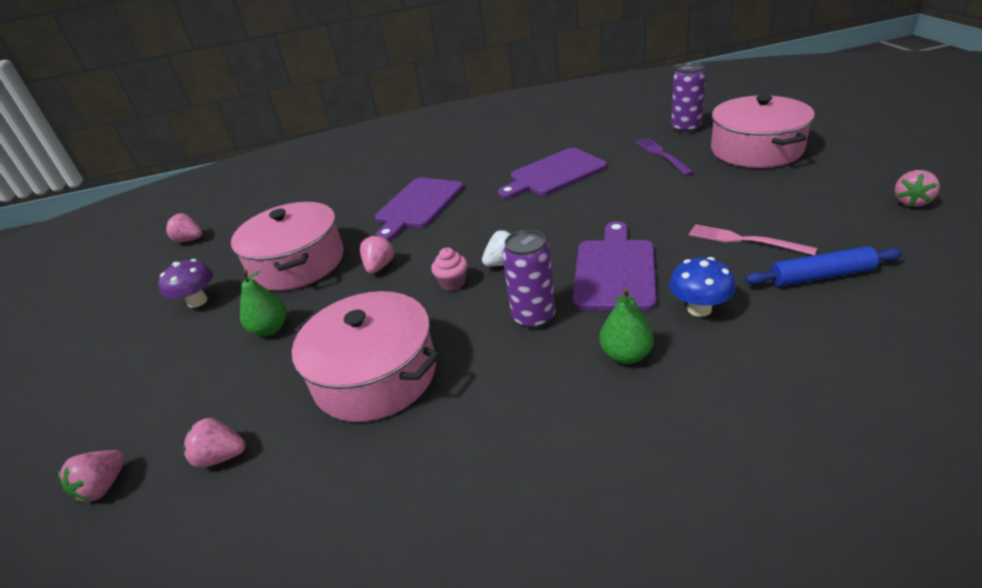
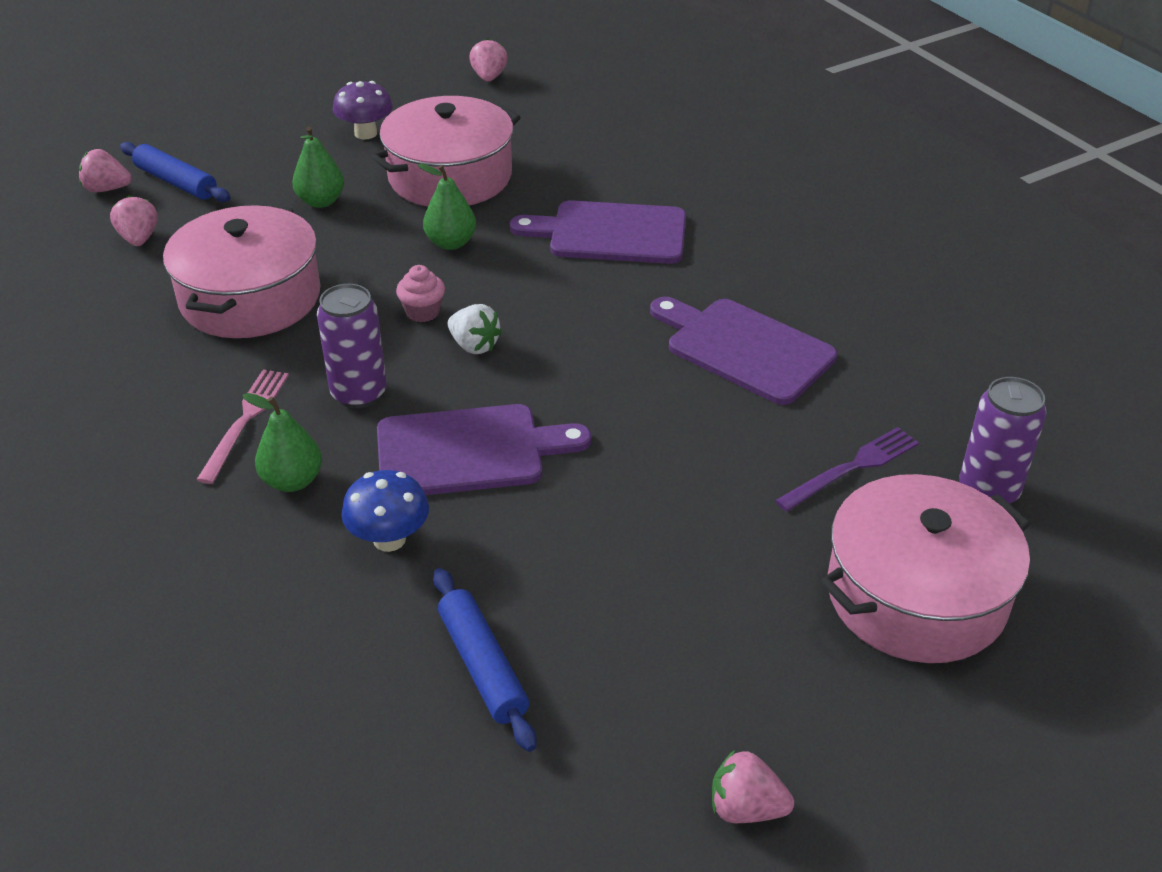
camera: 65 degrees right, 5 degrees up
(148, 426) = (176, 182): none -> blue rolling pin
(379, 267) = (451, 243): pink strawberry -> green pear
(745, 240) = (571, 582): pink fork -> pink fork (245, 421)

